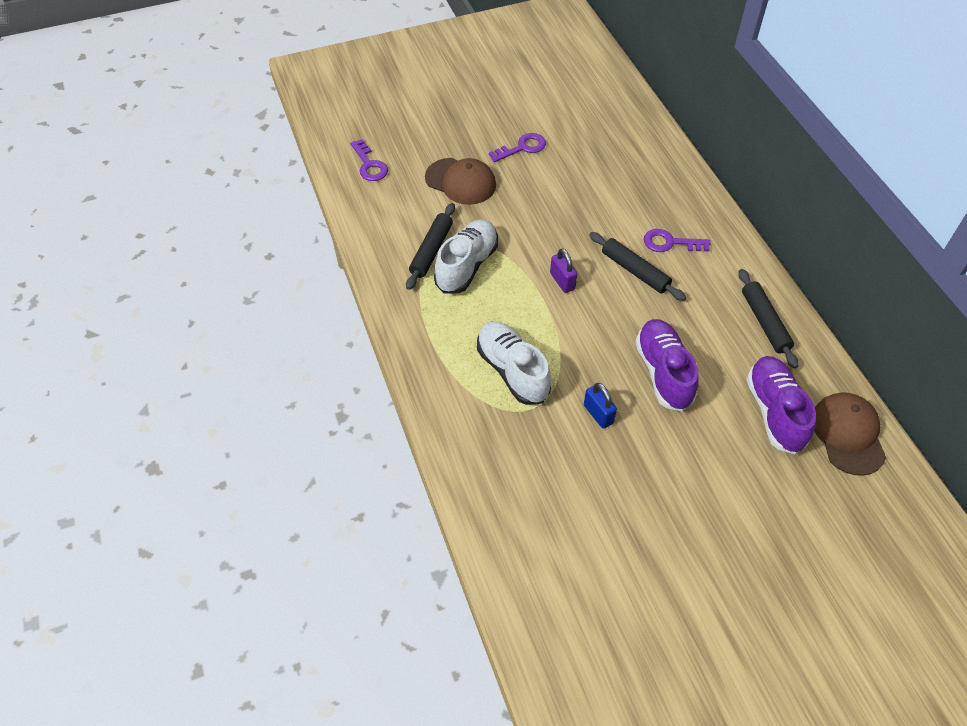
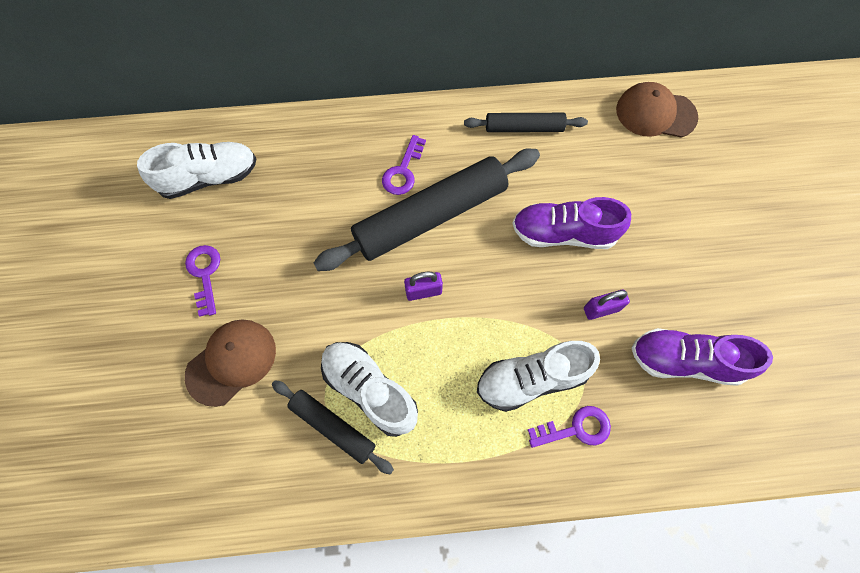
camera: 75 degrees left, 15 degrees up
(369, 165) = (153, 475): purple key -> purple key (576, 428)
(598, 414) = (601, 309): blue padlock -> purple padlock
(603, 127) = (209, 178): none -> white shoe
(635, 271) = (430, 216): black rolling pin -> black rolling pin, size x1.91
(774, 412) = (624, 158): purple shoe -> purple shoe (685, 360)

